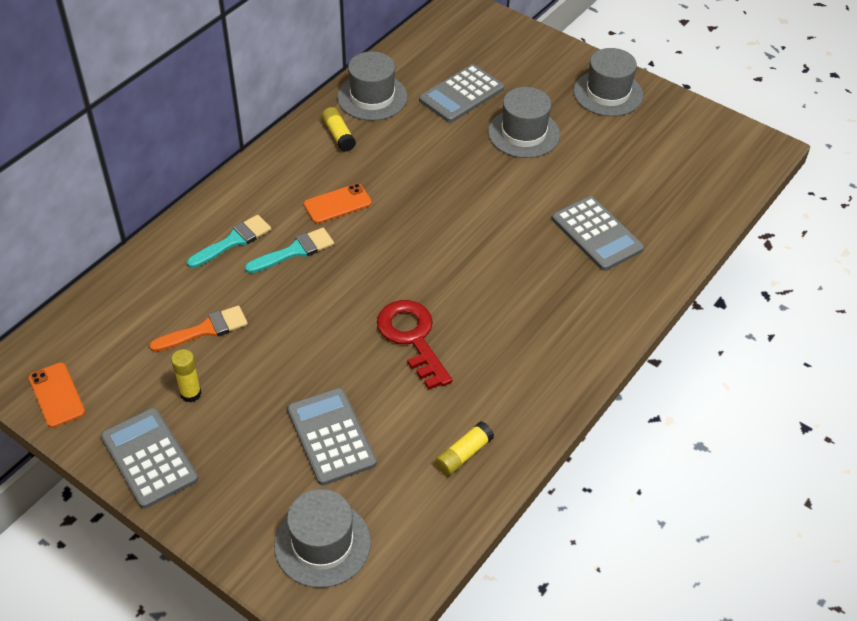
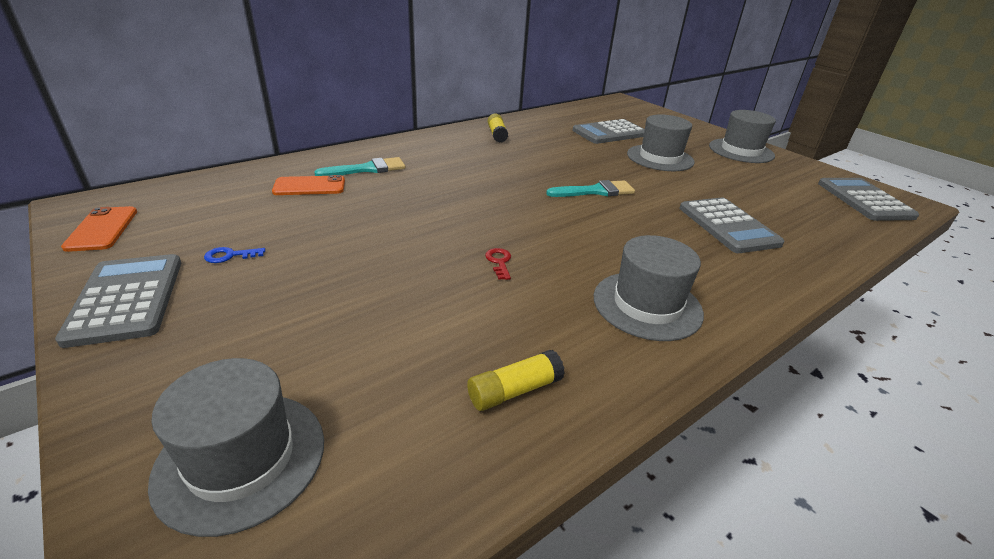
camera: 15 degrees right, 15 degrees down
(191, 394) = (230, 256): yellow glue stick -> blue key
(205, 330) = (291, 214): orange brush -> none
(295, 251) = (417, 184): turquoise brush -> turquoise brush (595, 191)
(331, 436) = (351, 328): grey calculator -> grey calculator (864, 200)
(337, 204) = (474, 166): orange phone -> orange phone (309, 186)
(372, 97) = (534, 123): grey hat -> grey hat (647, 305)
(412, 338) = (499, 262): red key -> red key, size x0.40

